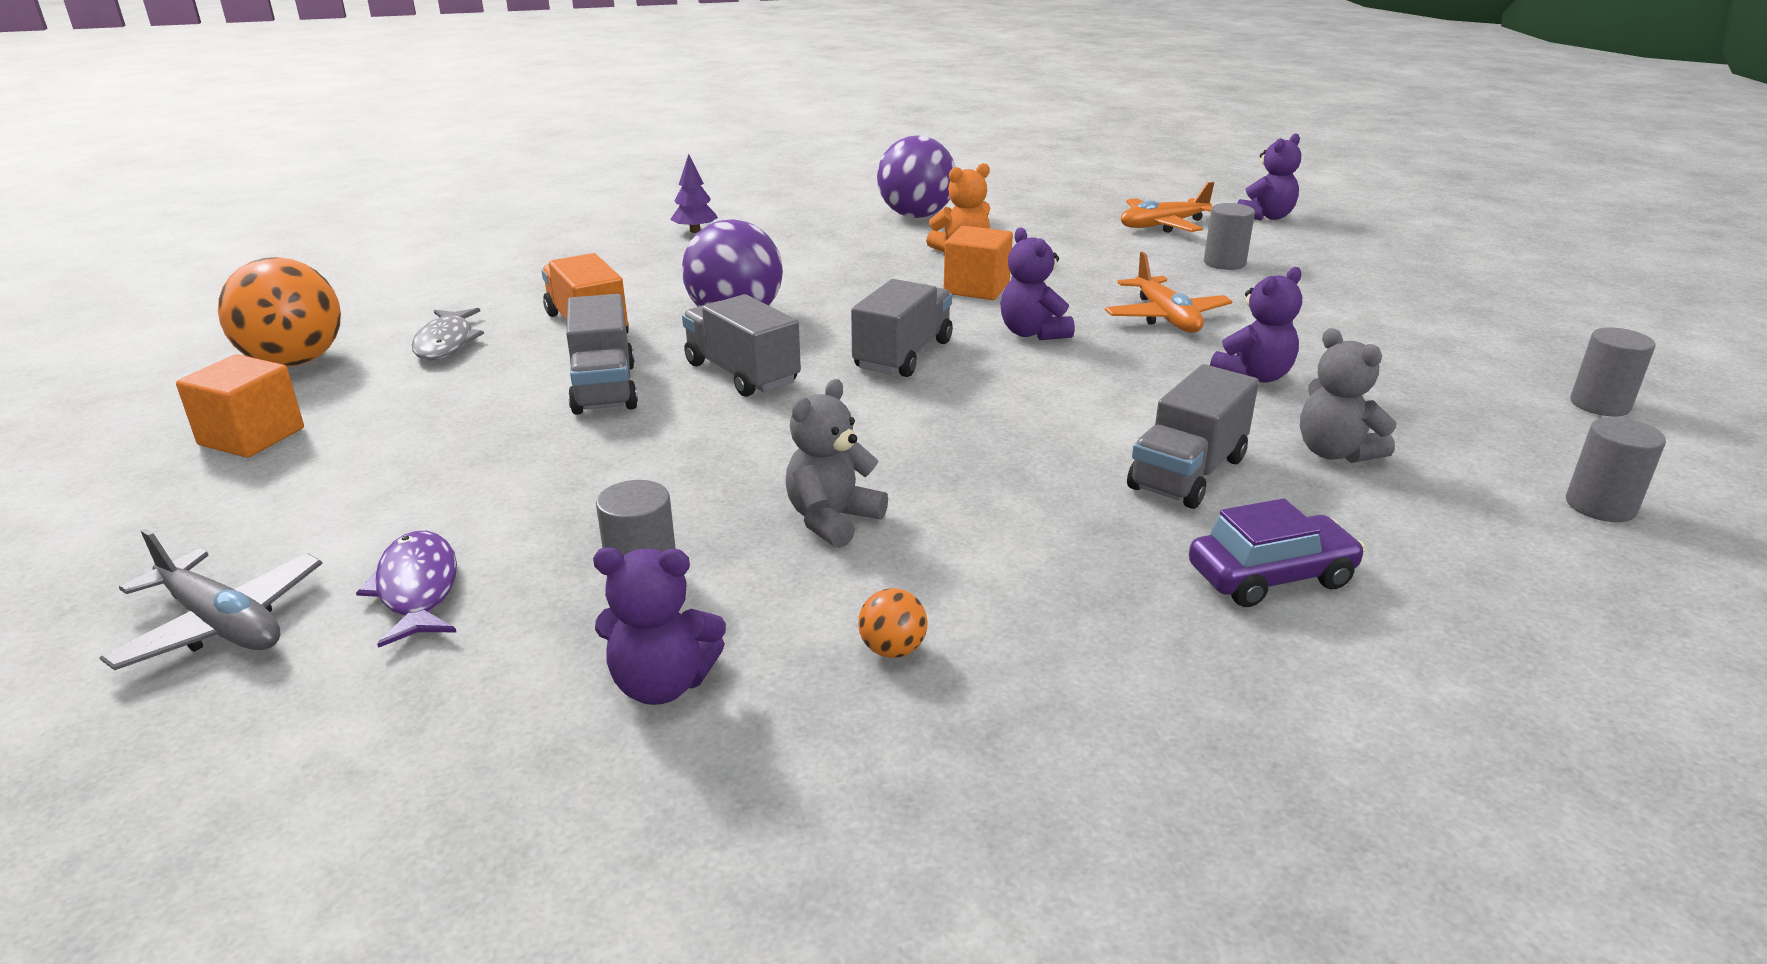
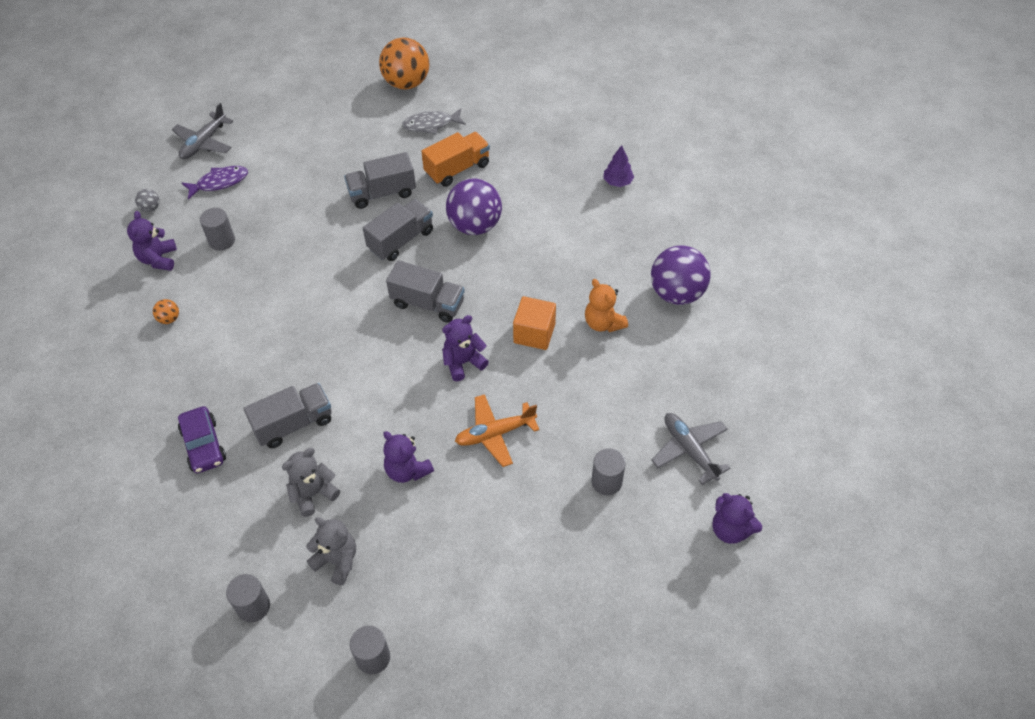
camera: 85 degrees right, 25 degrees up
(252, 436) = (334, 98): orange cube -> none
(433, 716) = (150, 208): none -> grey ball
(832, 520) = (258, 292): grey teddy bear -> grey teddy bear (337, 561)
(1163, 225) = (689, 450): orange plane -> grey plane
(1187, 473) = (293, 424): grey truck -> grey truck turned 120 degrees clockwise

